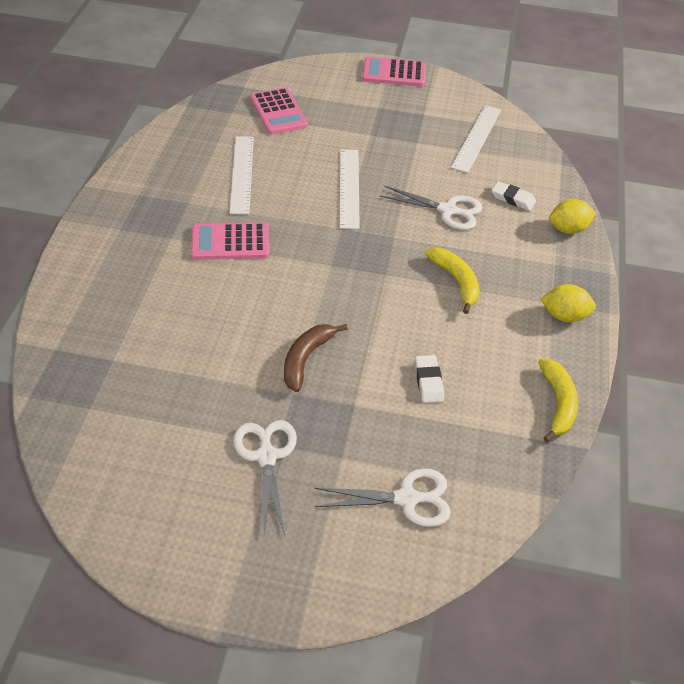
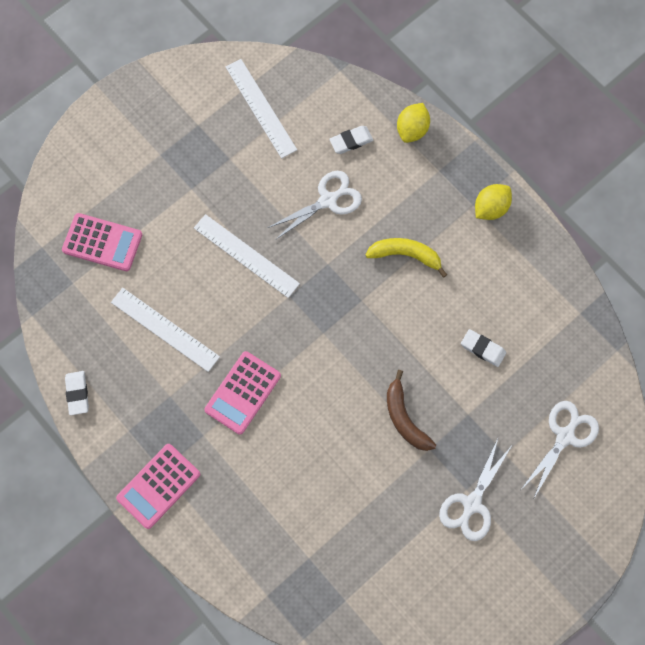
camera: 50 degrees left, 25 degrees up
(145, 154) = (77, 393): none -> white eraser
(266, 457) = (472, 503): white scissors -> white scissors turned 90 degrees counterclockwise
(394, 73) = (122, 104): pink calculator -> pink calculator (158, 486)
(558, 403) = (558, 279): yellow banana -> none

